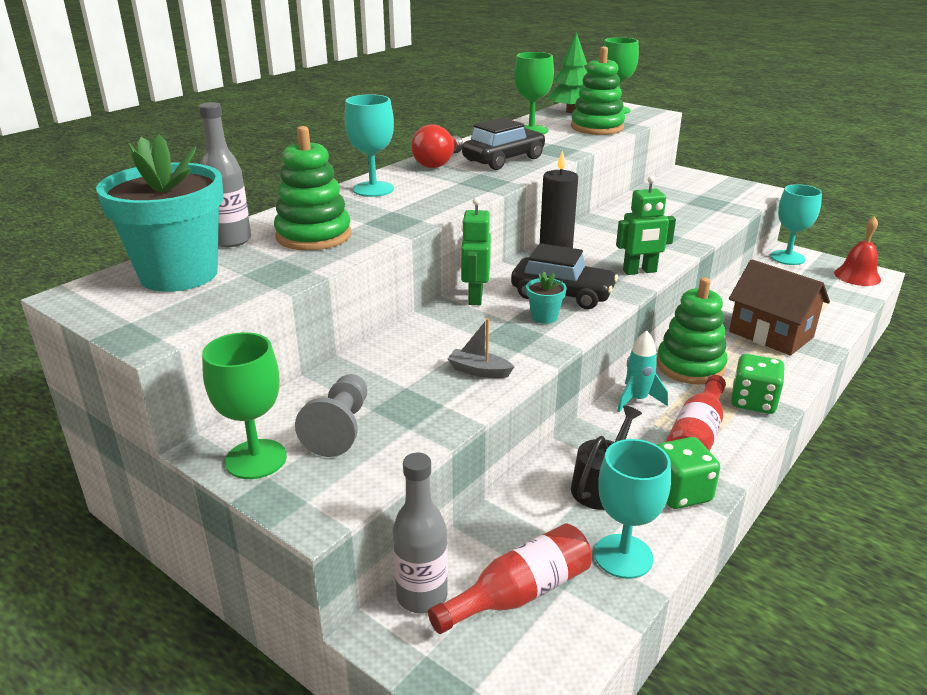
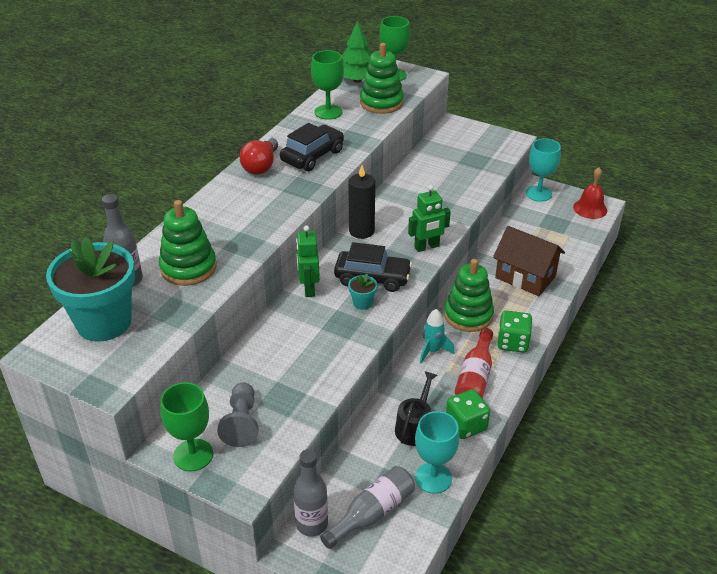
camera: 10 degrees left, 10 degrees up
(373, 189) = (218, 206): turquoise goblet -> none
(479, 371) = (325, 360): grey boat -> none
(519, 593) = (372, 513): red bottle -> grey bottle

